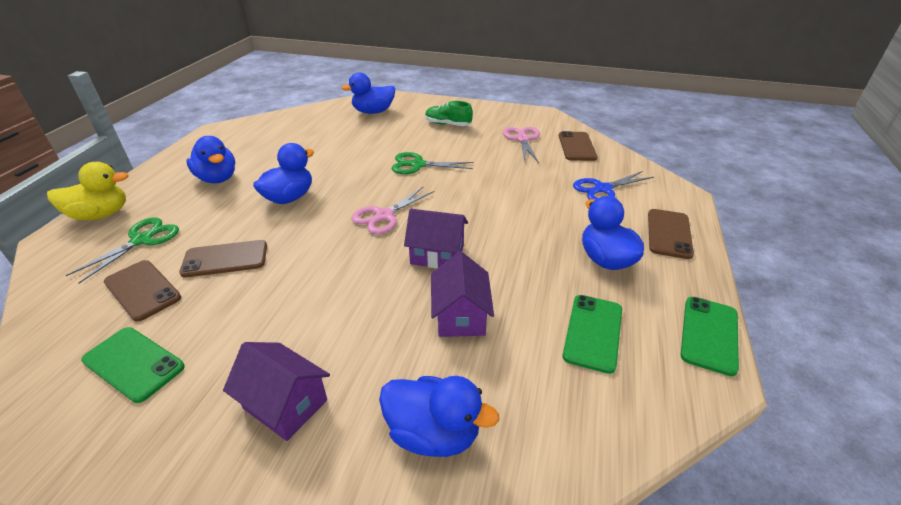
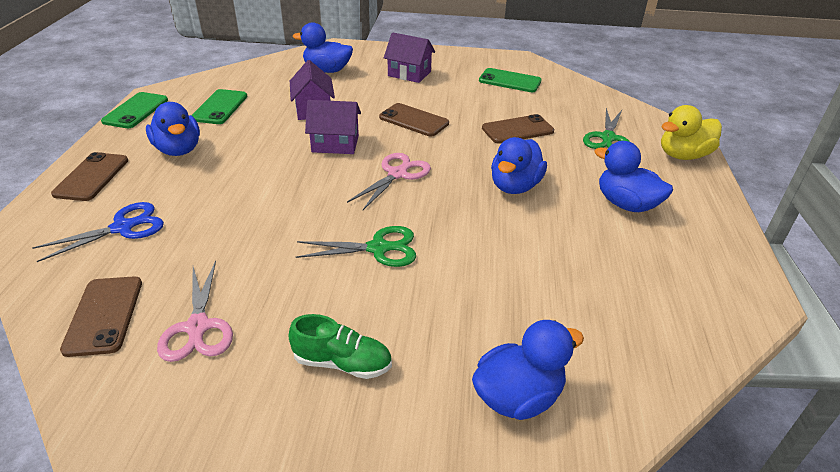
camera: 170 degrees right, 0 degrees up
(142, 290) = (555, 109): brown phone -> brown phone (414, 120)

